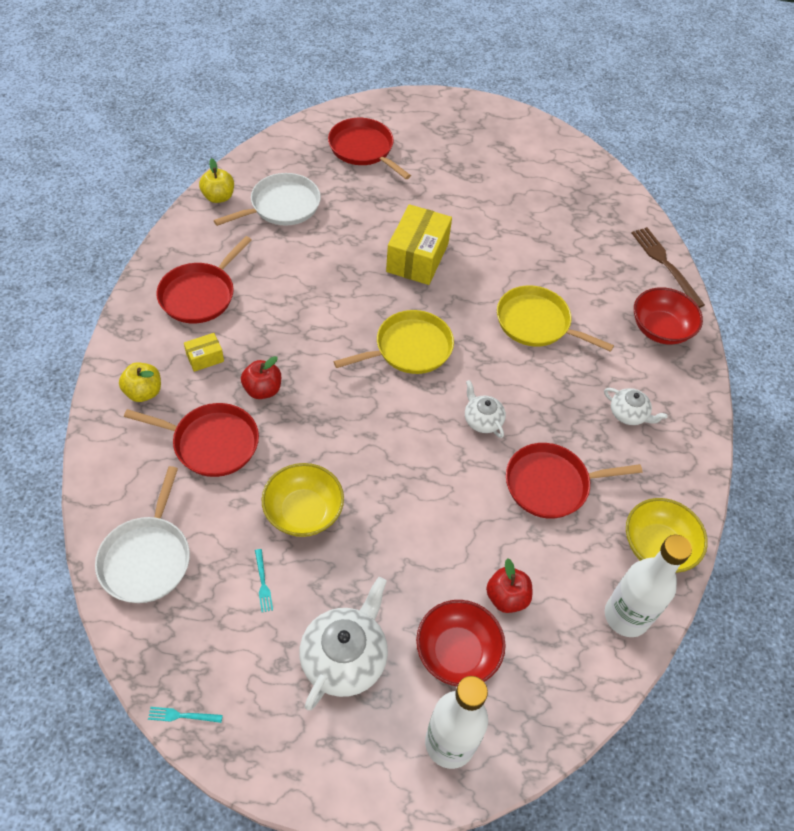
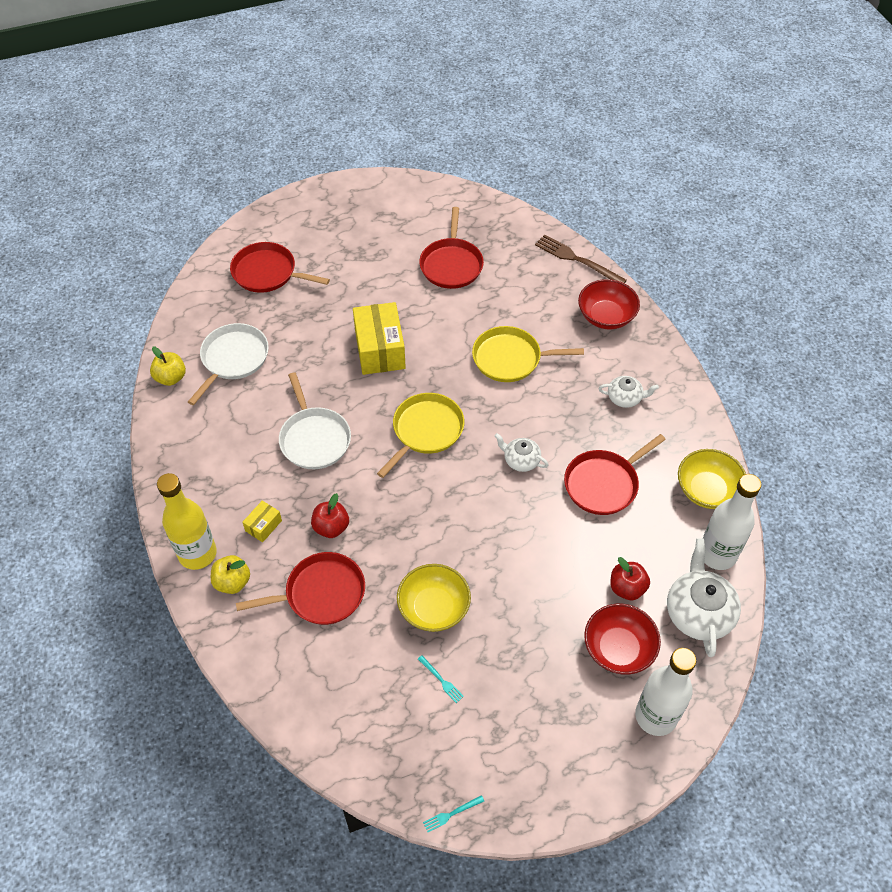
camera: 25 degrees left, 0 degrees up
(132, 352) = (197, 554): none -> yellow bottle
(147, 558) = (336, 713): white pan -> white pan (314, 438)
(200, 294) = (219, 473): red pan -> red pan (451, 264)
(344, 657) = (541, 700): white teapot -> white teapot (698, 612)

